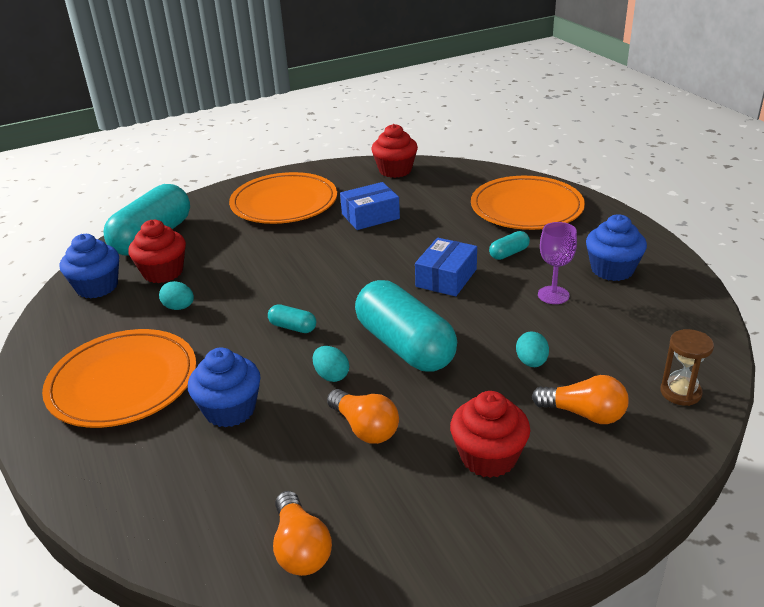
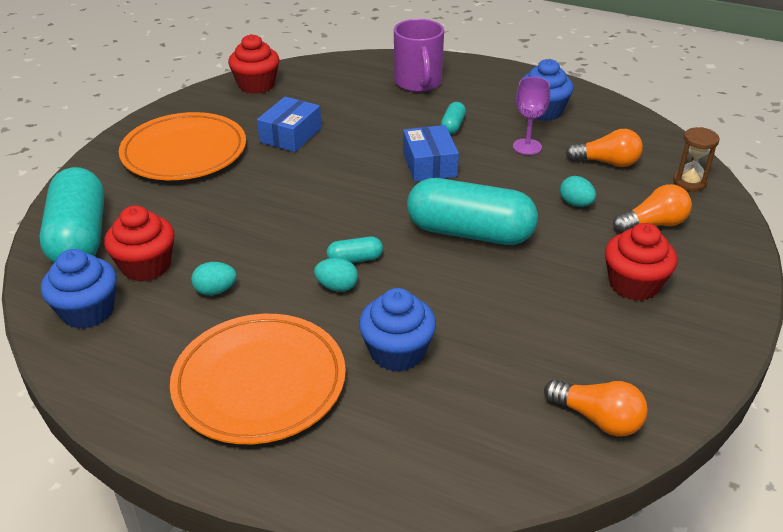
camera: 40 degrees left, 5 degrees up
(331, 375) = (444, 283): turquoise egg -> turquoise egg (337, 287)
(365, 428) = (525, 309): orange light bulb -> orange light bulb (607, 162)
(526, 208) = (418, 83): orange plate -> purple mug

